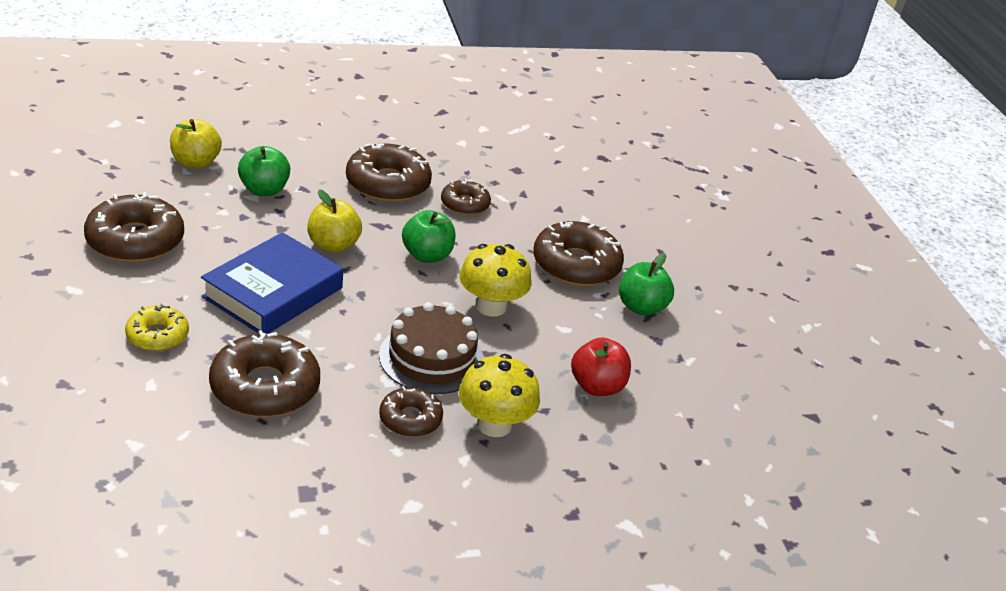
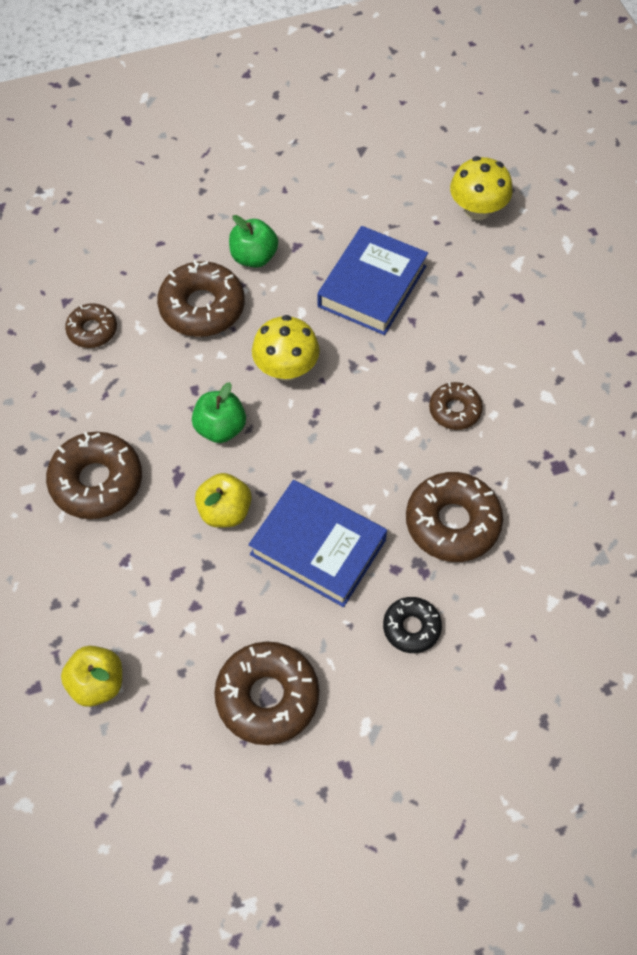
camera: 90 degrees left, 25 degrees up
(157, 335) = (411, 628): yellow donut -> black donut
(264, 190) = (138, 598): green apple -> none
(431, 358) = (373, 405): brown cake -> none
(465, 204) = (119, 406): brown donut -> brown donut (92, 330)
(494, 424) = (441, 352): yellow mushroom -> yellow mushroom (477, 209)
(597, 386) = (372, 286): red apple -> blue book

